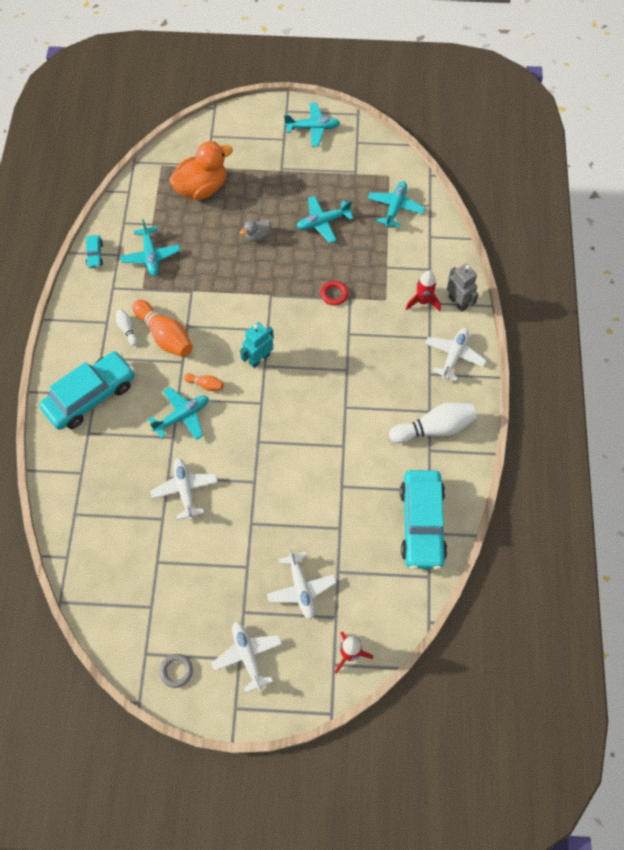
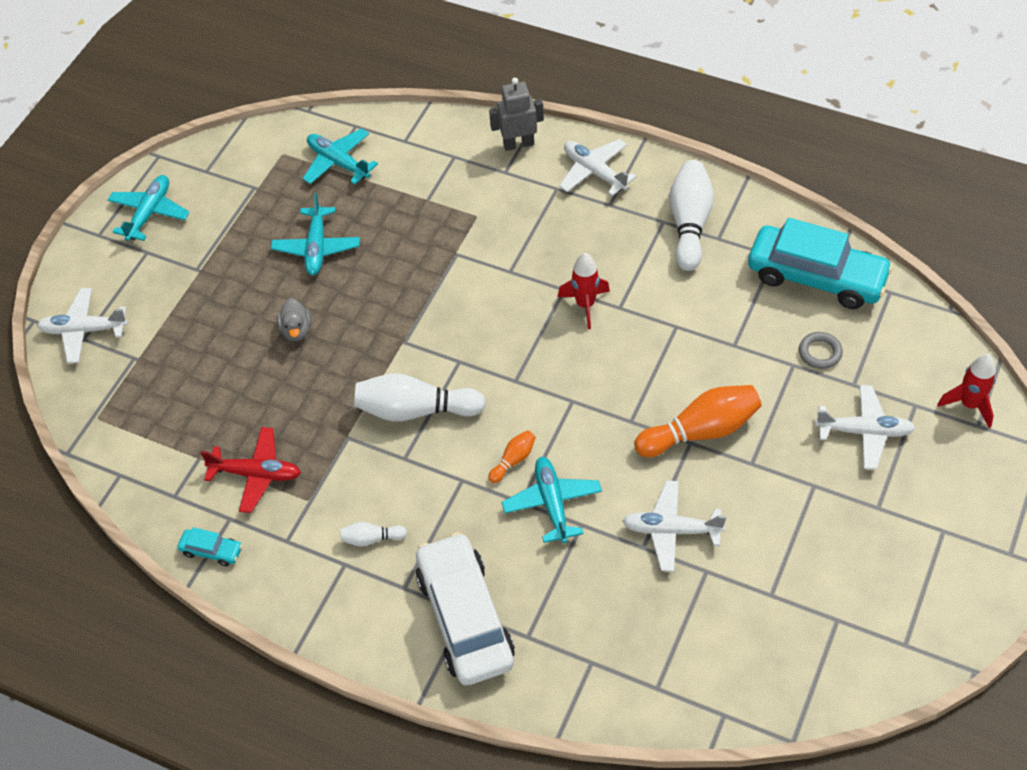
camera: 65 degrees left, 10 degrees down
(91, 396) = (465, 617): turquoise car -> white car
(151, 256) = (256, 474): turquoise plane -> red plane
(165, 336) = (407, 491): orange bowling pin -> orange bowling pin (701, 431)
(176, 671) = (940, 611): grey ring -> grey ring (820, 353)
(202, 188) = (172, 376): orange duck -> none
(223, 319) = (415, 410): none -> white bowling pin
(247, 656) = (941, 519): white plane -> white plane (84, 330)
(259, 359) = (501, 384): turquoise robot -> none
(334, 294) = (440, 269): red ring -> none
(423, 301) = (499, 178): red rocket -> red rocket (585, 305)

